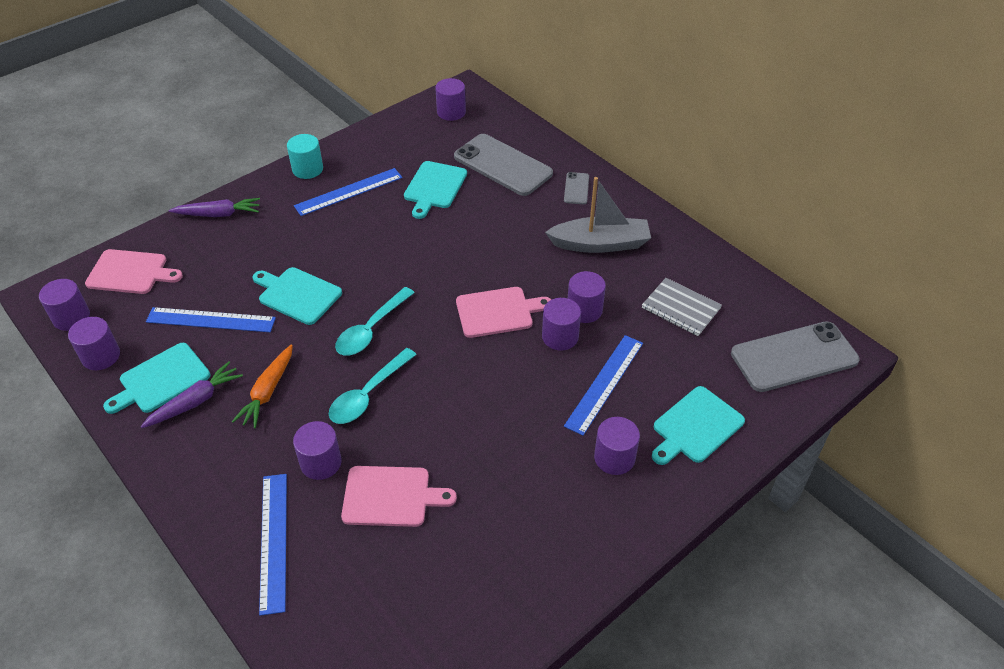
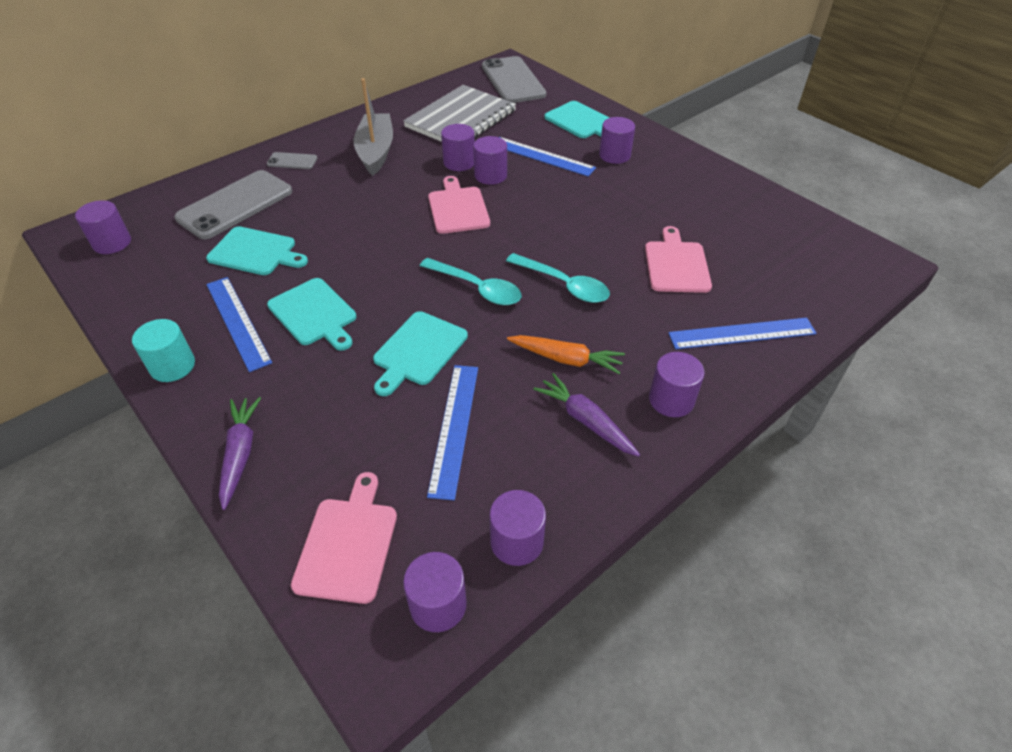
camera: 90 degrees left, 0 degrees up
(161, 380) = (555, 461): turquoise cutting board -> turquoise cutting board (314, 314)
(321, 462) = (650, 310): purple cylinder -> purple cylinder (671, 400)
(681, 308) = (461, 119): grey notebook -> grey notebook, size x1.75

